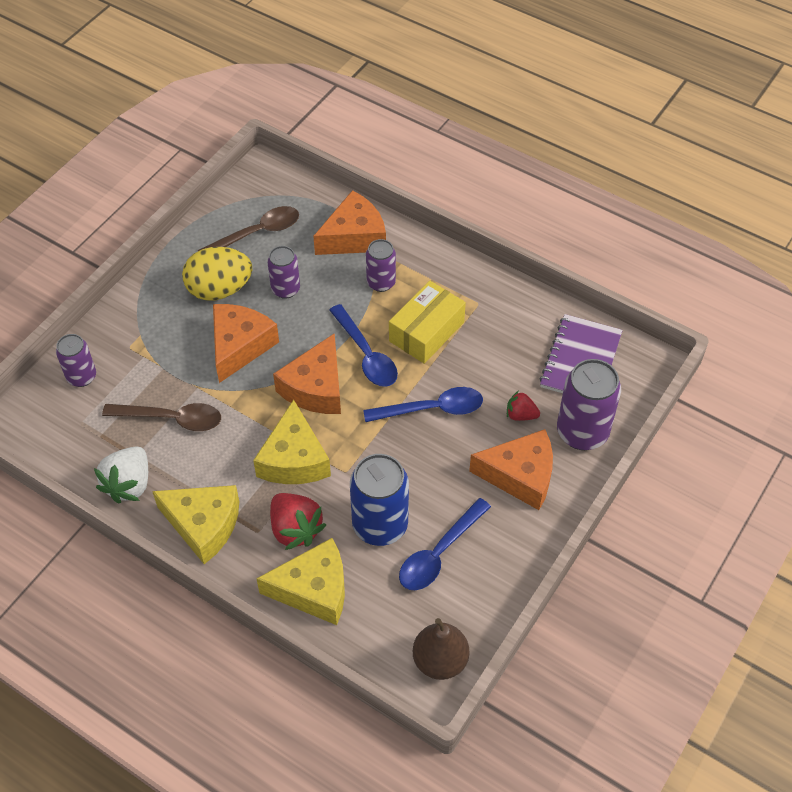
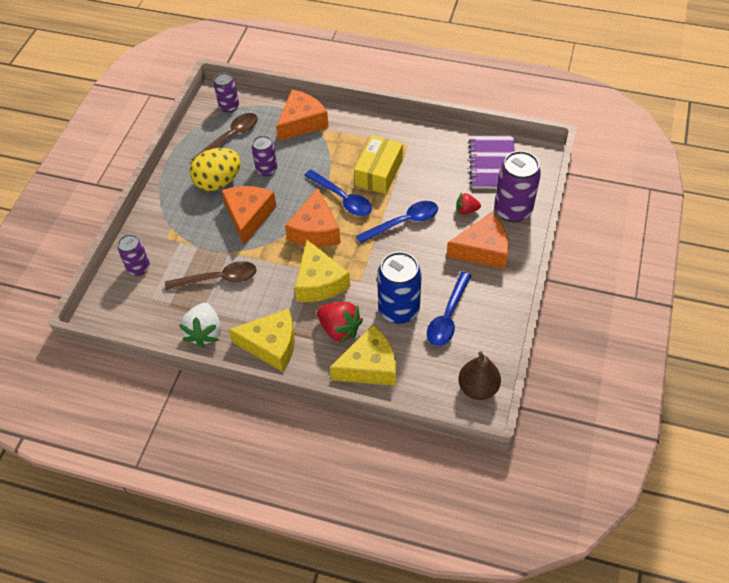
camera: 15 degrees left, 0 degrees up
(381, 283) = (333, 148): purple can -> purple can (229, 106)

